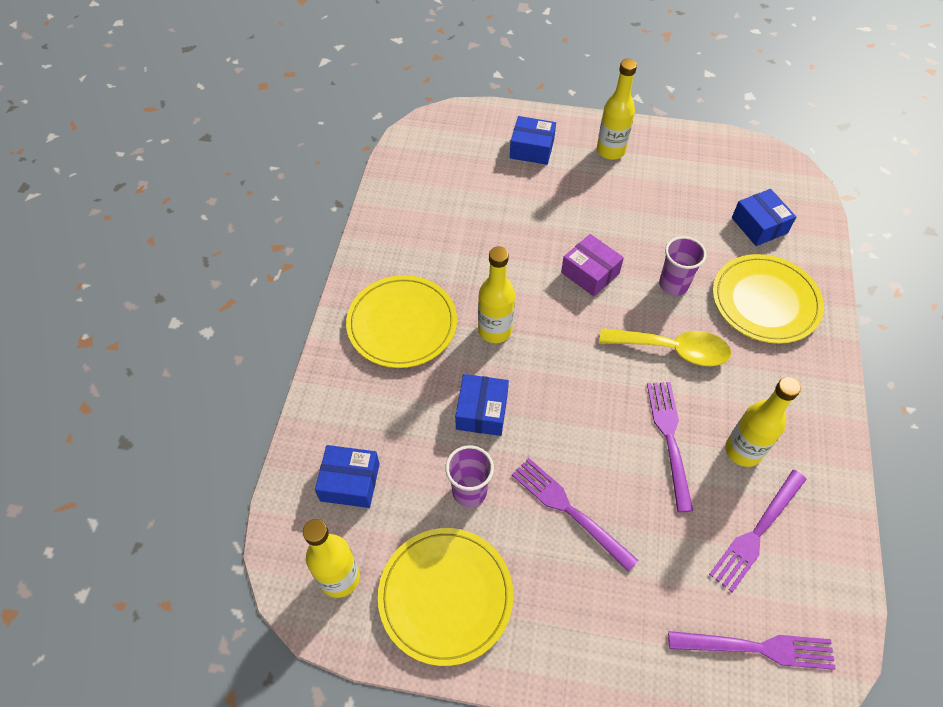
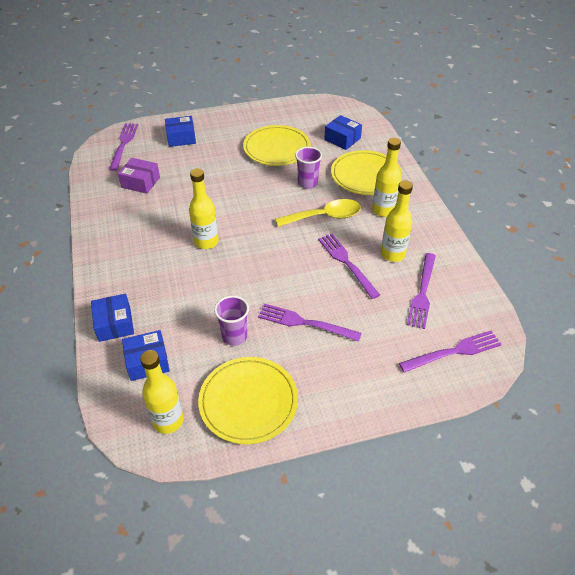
camera: 25 degrees left, 10 degrees down
(402, 324) = (140, 258): yellow plate -> yellow plate (277, 148)
(453, 135) = (123, 144): none -> purple fork
(482, 411) = (220, 289): blue box -> blue box (114, 324)
(590, 273) = (253, 192): purple box -> purple box (140, 182)
(610, 151) = (233, 126): yellow bottle -> yellow bottle (383, 210)

